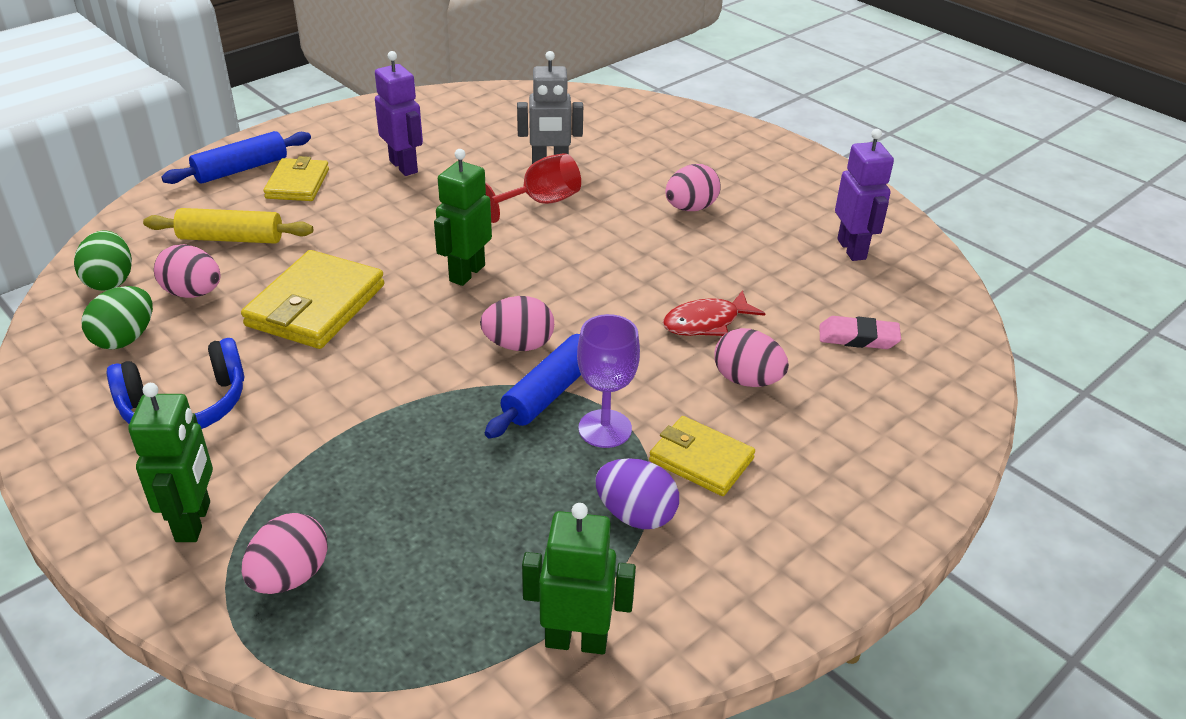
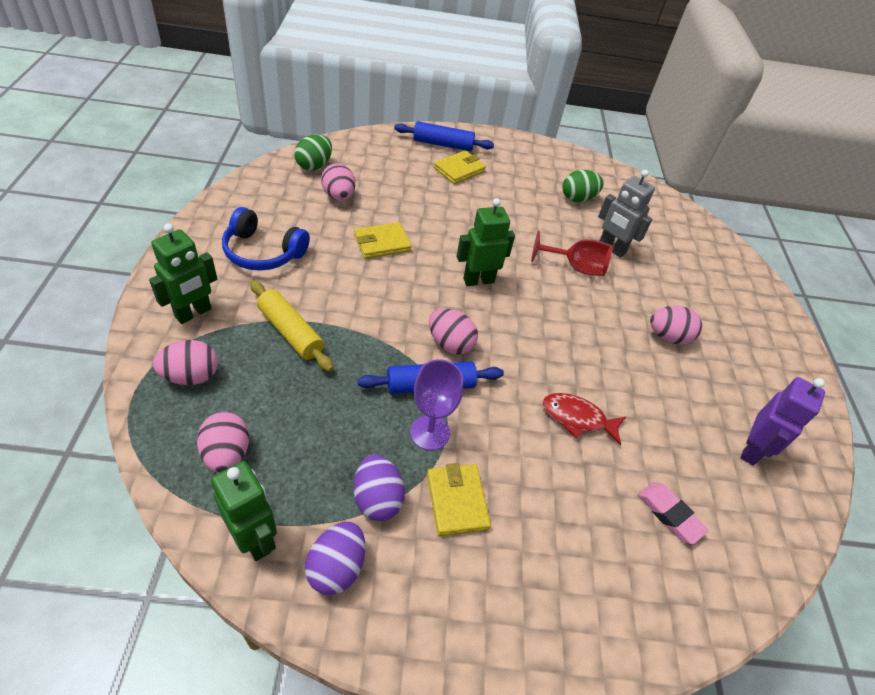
camera: 40 degrees right, 10 degrees up
(125, 338) = (283, 199): green egg -> green egg (578, 198)
(231, 239) = (391, 179): yellow rolling pin -> yellow rolling pin (290, 332)
(316, 305) = (382, 243): yellow wallet -> yellow wallet, size x0.63
(404, 166) = (526, 195): purple robot -> none
(678, 593) = (337, 567): none -> purple egg
(747, 380) = (553, 477): pink egg -> pink egg (227, 454)

